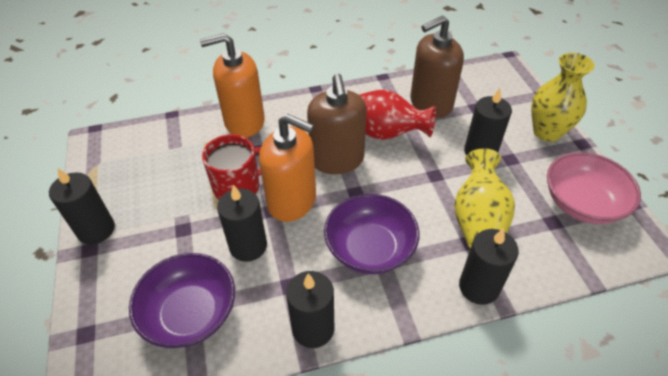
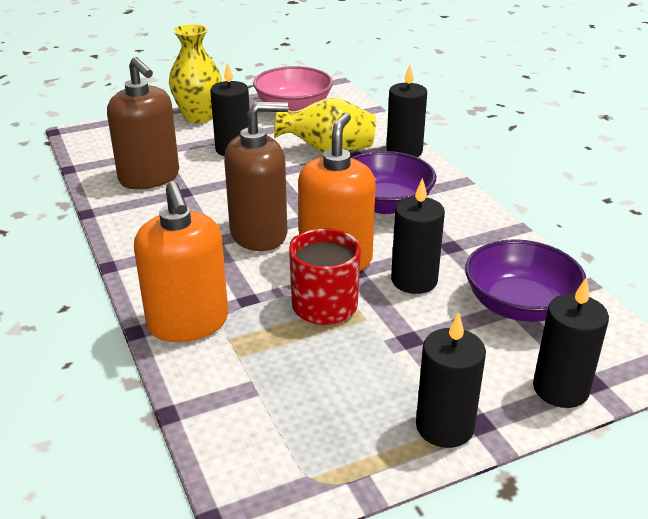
camera: 100 degrees left, 15 degrees down
(313, 328) = (490, 227): black candle -> black candle (560, 389)
(384, 133) = (206, 205): red vase -> none

